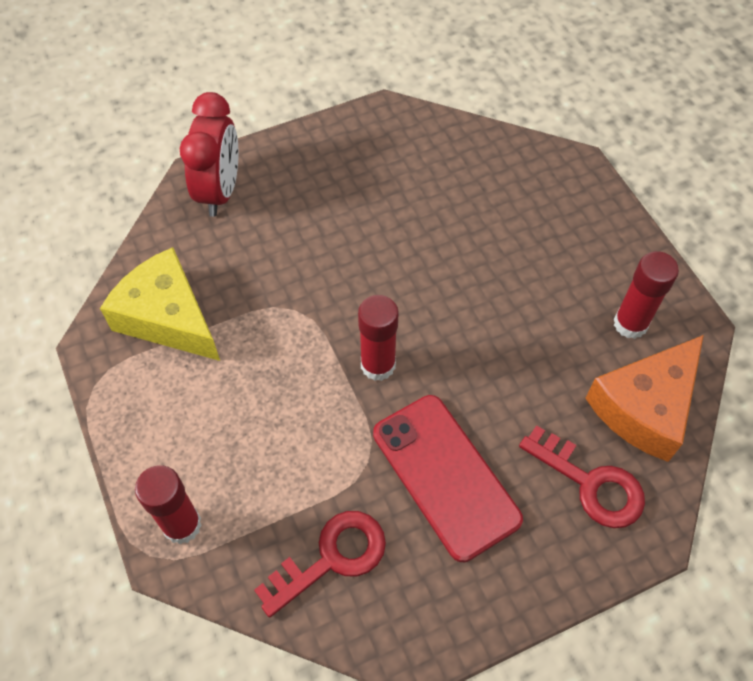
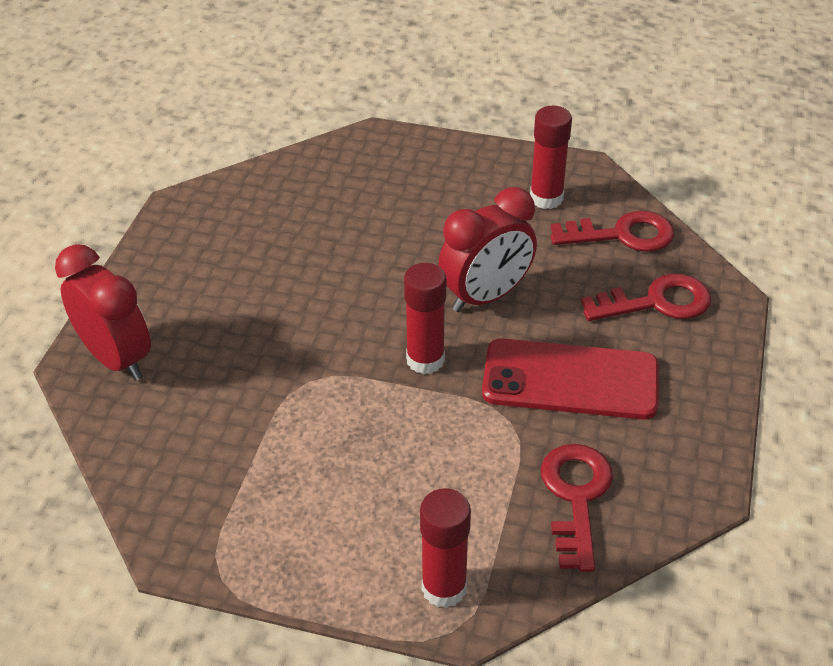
camera: 50 degrees left, 15 degrees down
(168, 317) = (211, 476): yellow cheese -> none
(479, 358) = (486, 296): none -> red clock
(645, 407) = (623, 235): orange cheese -> red key

